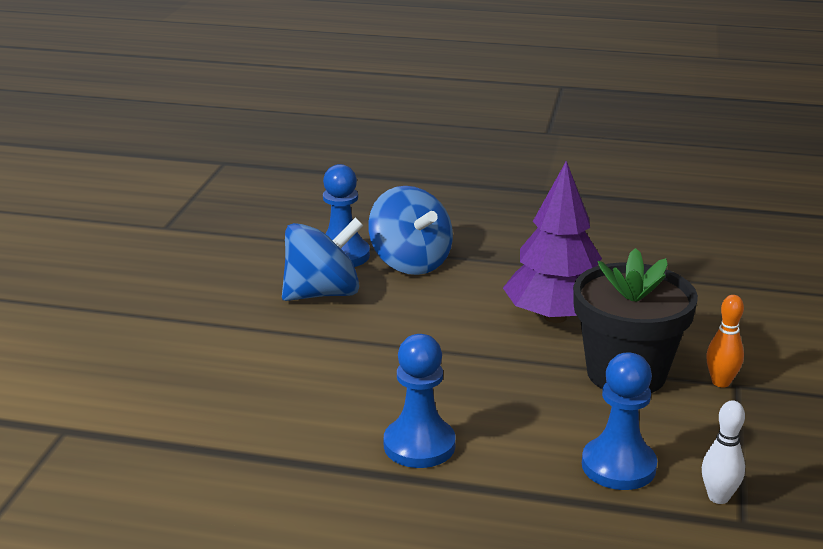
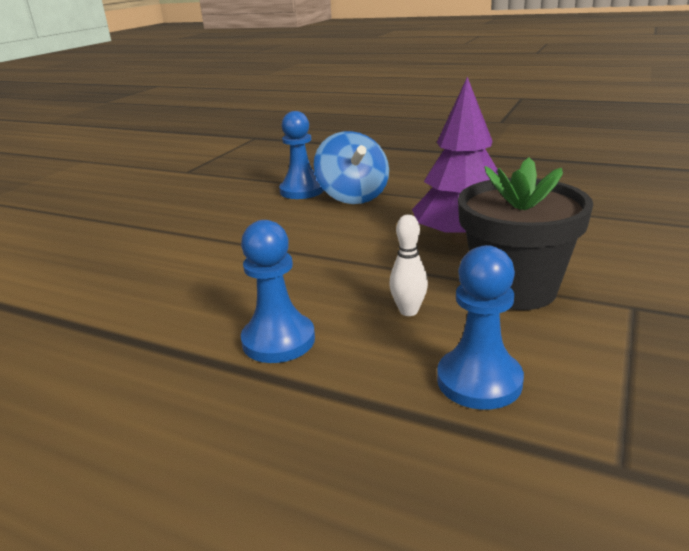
camera: 15 degrees right, 0 degrees up
(322, 293) = (270, 215): blue spinning top -> none
(718, 497) = (594, 431): white bowling pin -> white bowling pin (408, 311)
(721, 382) = (617, 303): orange bowling pin -> none

